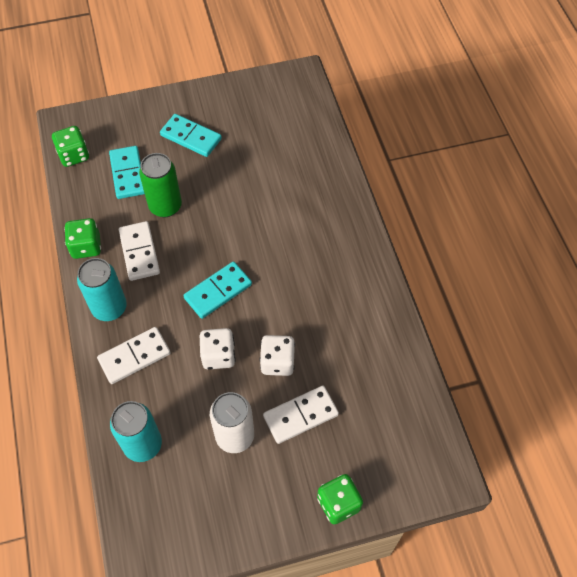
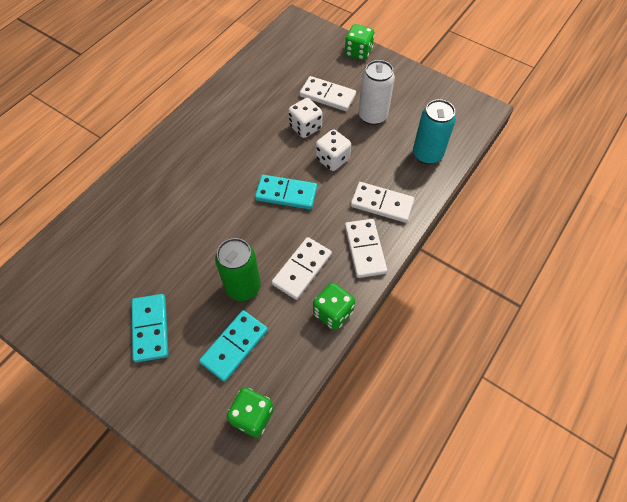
camera: 130 degrees left, 0 degrees up
(109, 308) = (364, 249): turquoise can -> white domino

